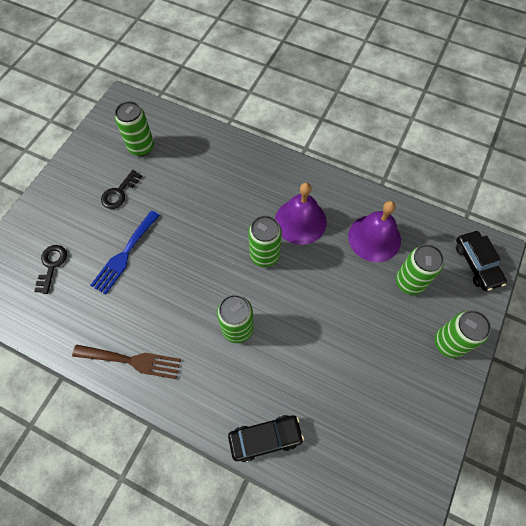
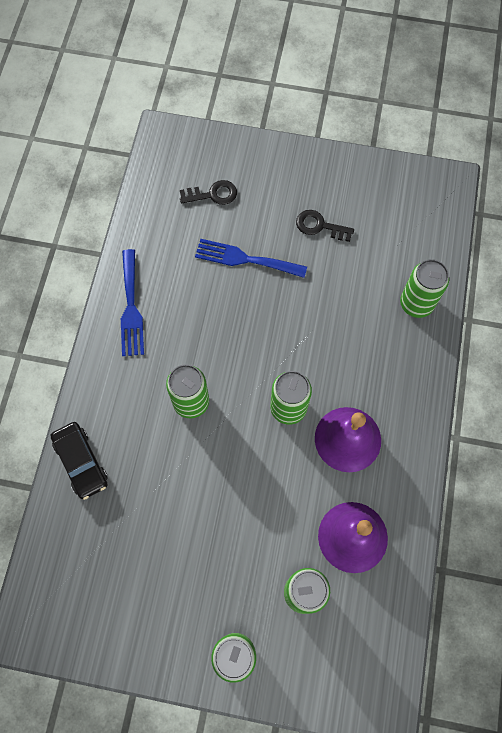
camera: 75 degrees right, 5 degrees up
(132, 361) = (131, 308): brown fork -> blue fork
(141, 147) = (389, 227): green can -> green can (416, 304)
(476, 264) = (356, 682): black car -> none

